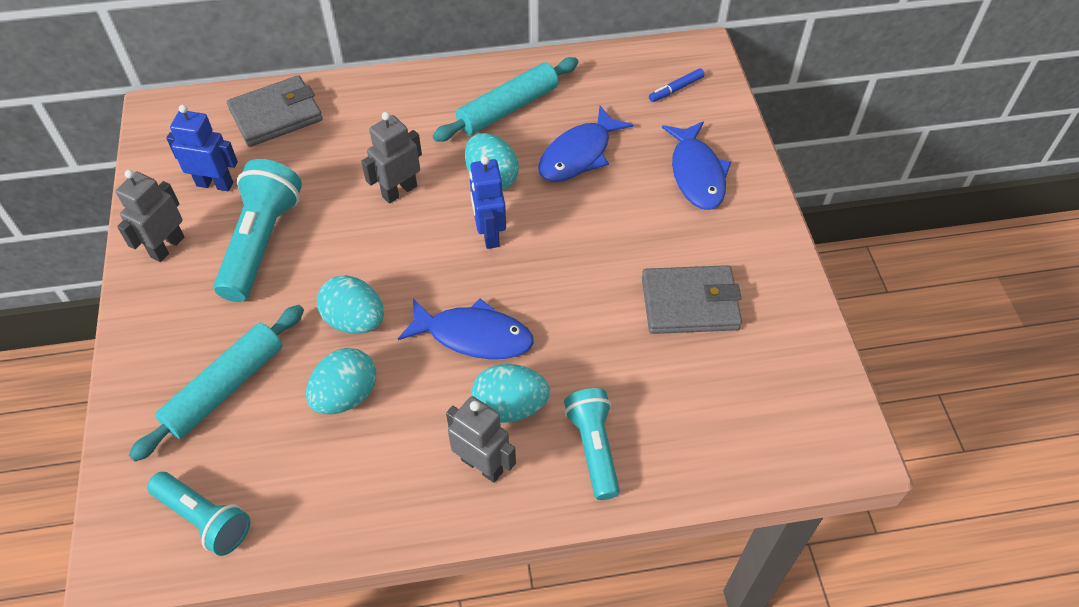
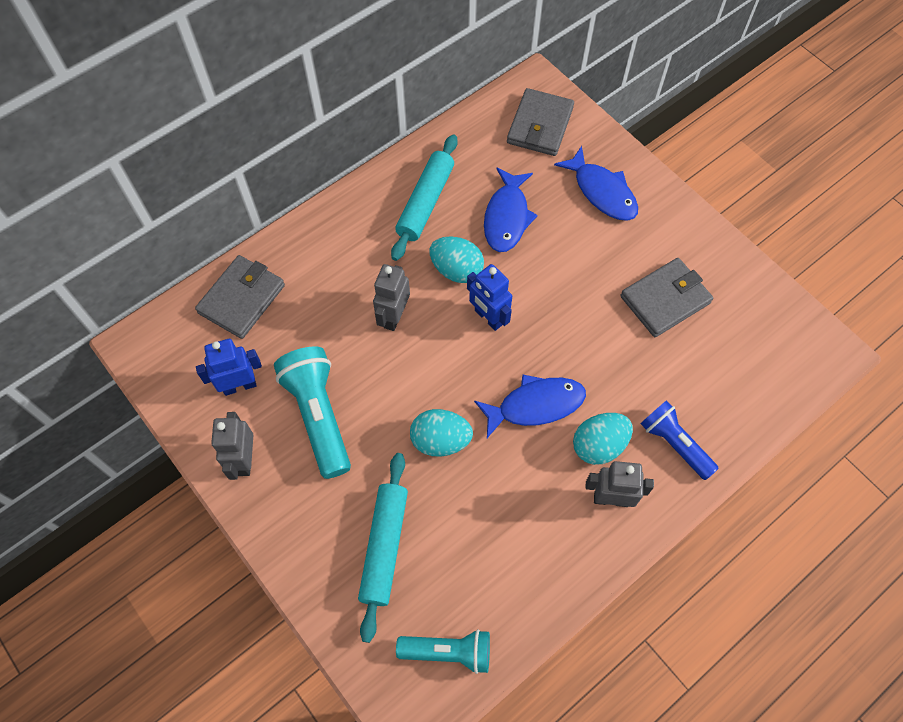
camera: 30 degrees left, 10 degrees up
(346, 396) = (478, 502): turquoise egg -> none
(593, 448) = (674, 444): turquoise flashlight -> blue flashlight
(676, 89) = (540, 125): blue marker -> grey wallet

